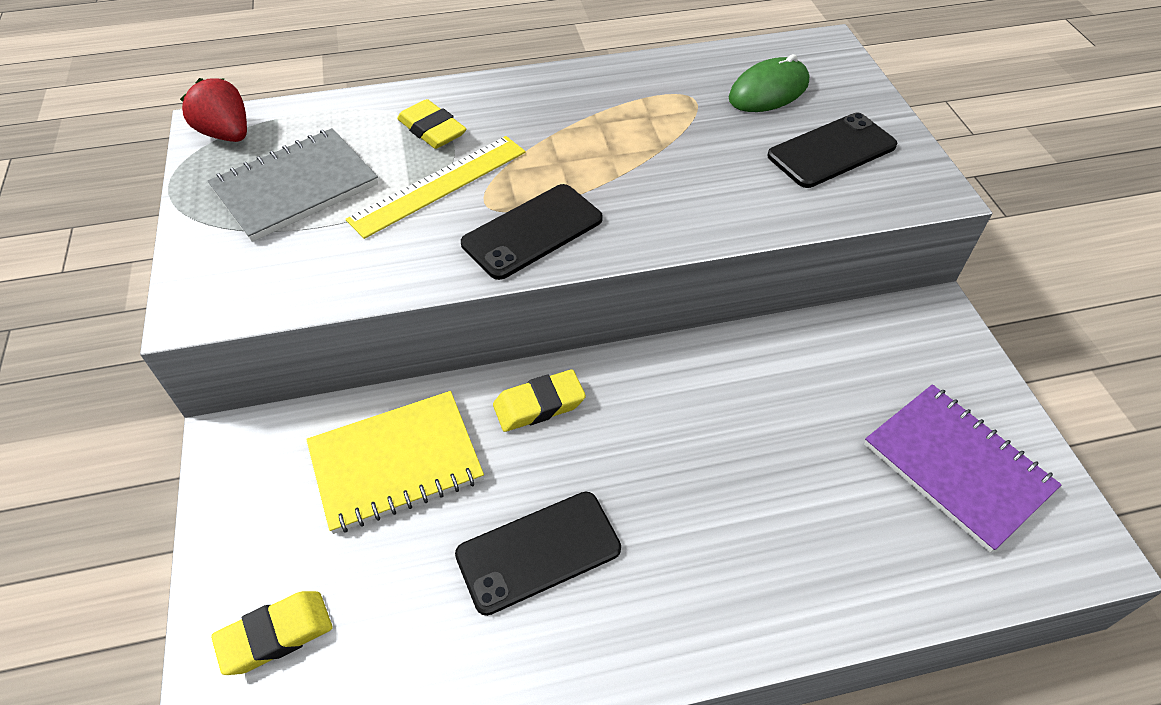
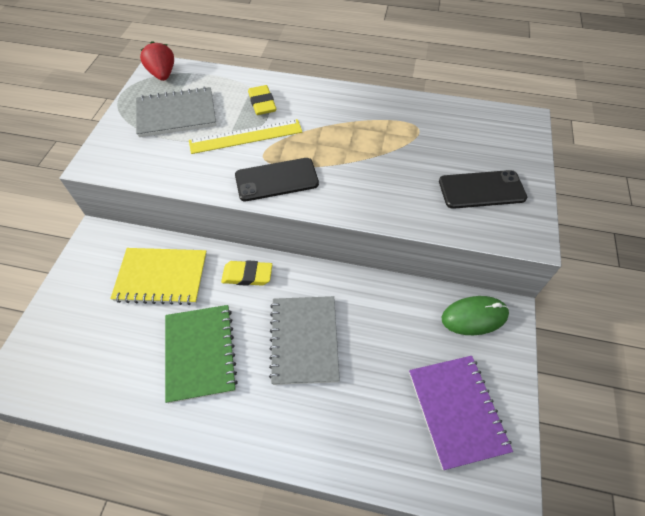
camera: 25 degrees right, 5 degrees up
(276, 635) = (62, 339): yellow eraser -> none
(538, 551) = (200, 353): black phone -> green notebook
(688, 463) = (304, 340): none -> grey notebook
(768, 91) = (468, 138): green mouse -> green mouse (474, 316)

